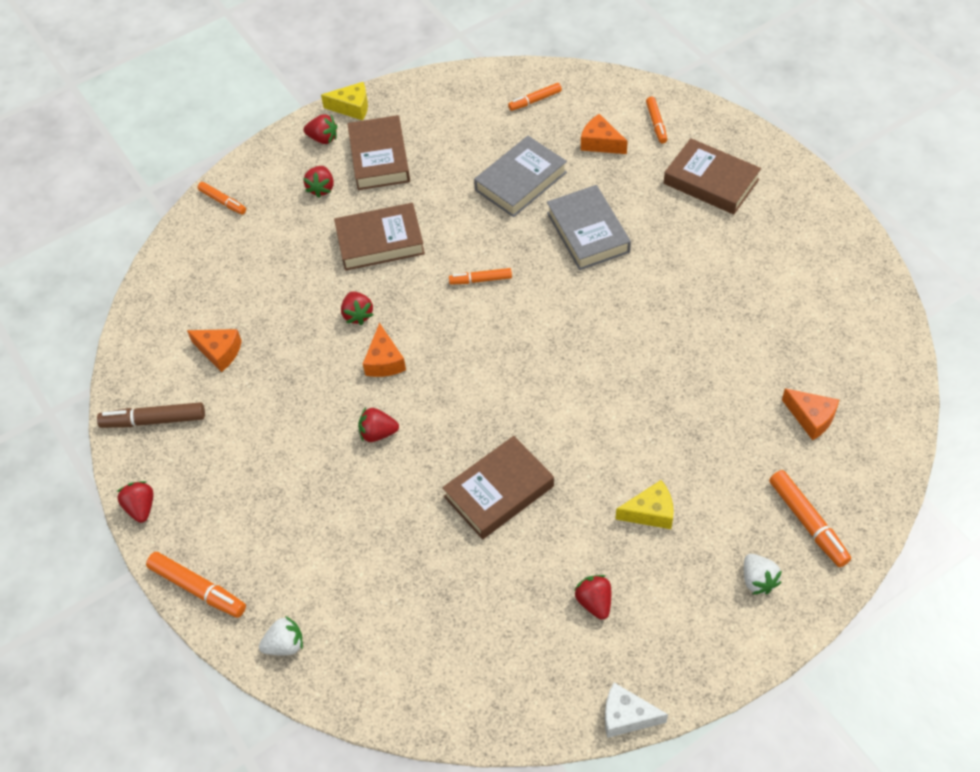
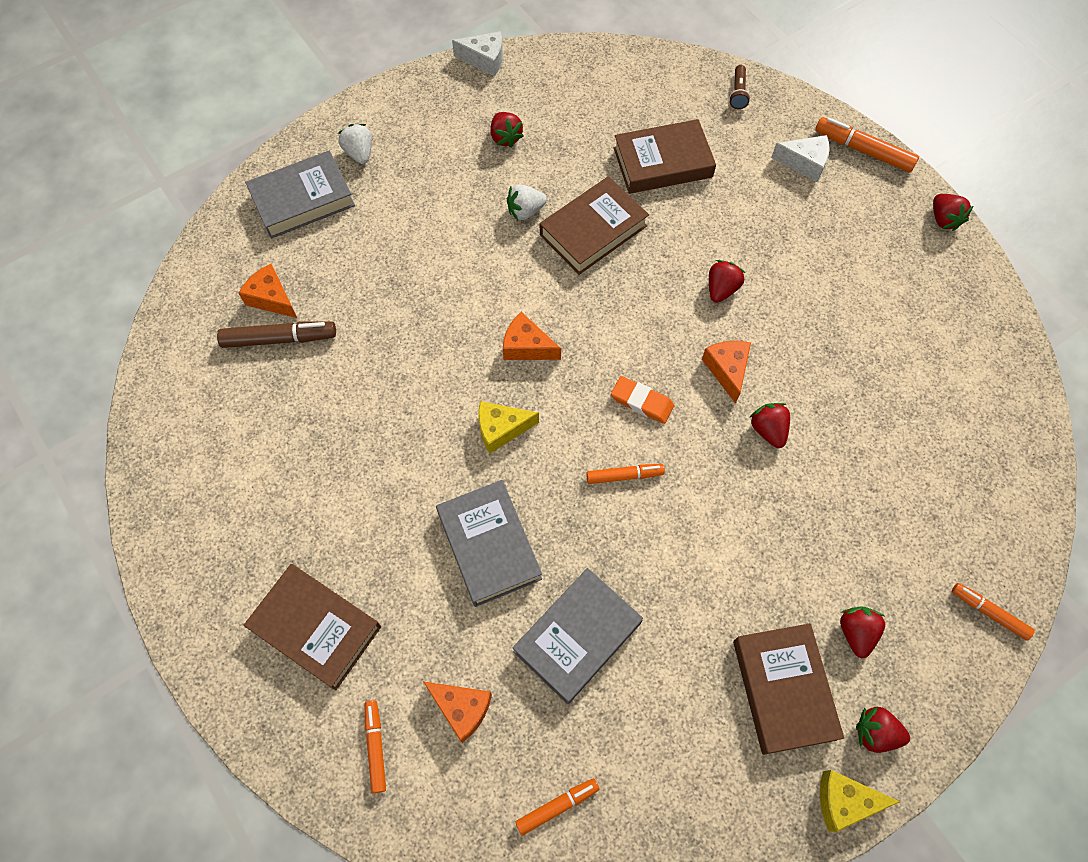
camera: 175 degrees right, 10 degrees up
(154, 420) = (965, 306): brown marker -> brown marker (279, 339)
(219, 352) = (919, 385): orange cheese -> orange cheese (527, 347)
(266, 572) = (804, 163): none -> white cheese
(285, 645) = (772, 108): white strawberry -> white strawberry (525, 211)
(321, 666) = (738, 93): none -> brown flashlight
(378, 433) = (721, 289): red strawberry -> red strawberry turned 60 degrees counterclockwise
(380, 241) = (758, 538): brown book -> brown book (662, 162)
(462, 334) = (642, 402): none -> orange eraser
(650, 512) = (448, 210): yellow cheese -> yellow cheese (501, 429)
(808, 522) = (302, 200): orange marker -> grey book

